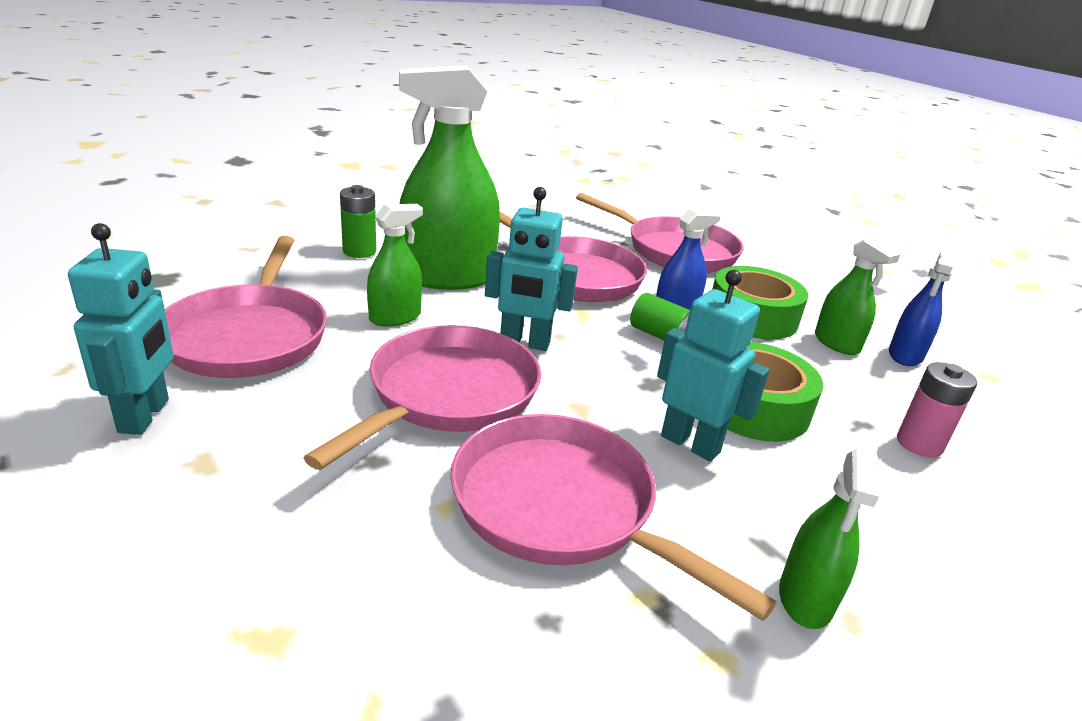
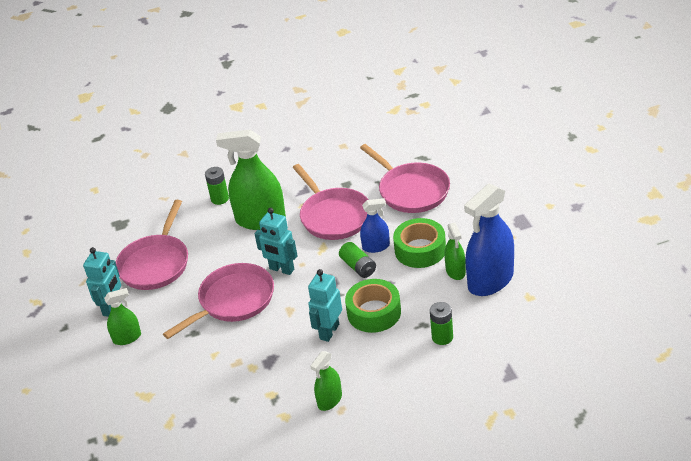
camera: 25 degrees right, 10 degrees up
(395, 317) = (224, 251): green spray bottle -> green spray bottle (127, 338)
(562, 507) = (258, 358): pink pan -> none
(690, 444) = (329, 331): turquoise robot -> turquoise robot turned 120 degrees counterclockwise
(905, 355) = (490, 280): blue spray bottle -> blue spray bottle, size x1.92
(919, 444) = (442, 337): pink battery -> green battery

